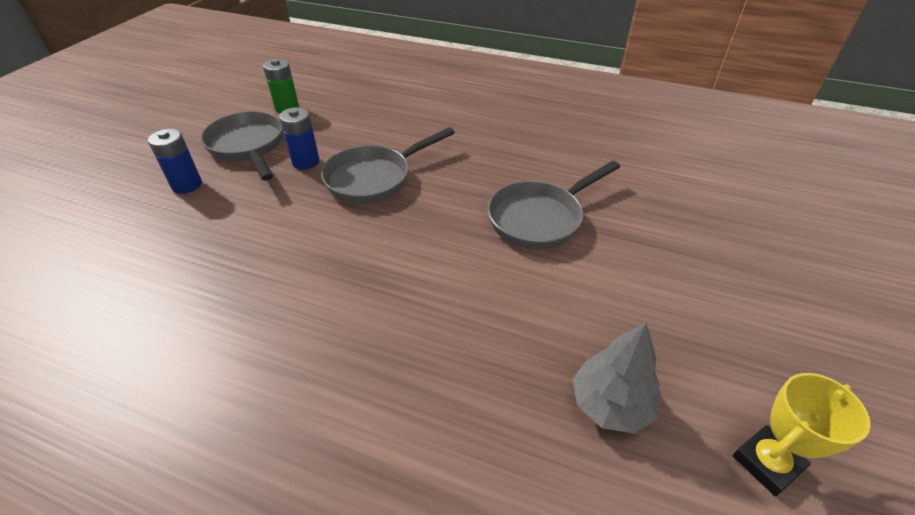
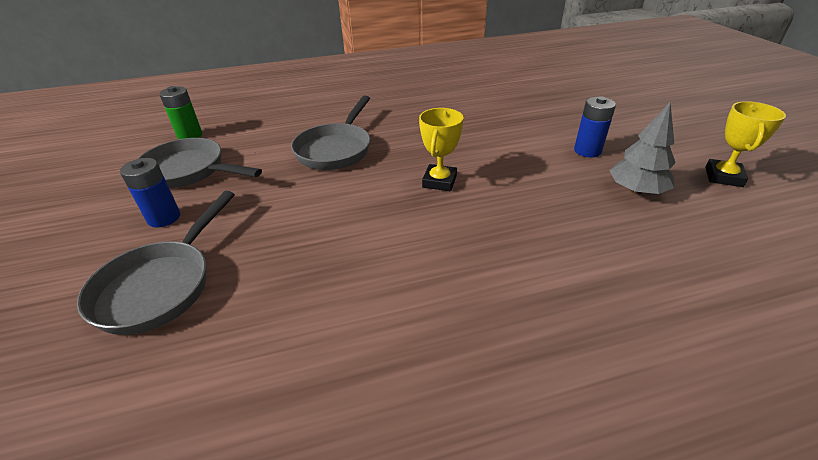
camera: 35 degrees left, 5 degrees down
(306, 162) = (262, 161): blue battery -> blue battery (587, 151)
(416, 265) = (439, 181): none -> yellow trophy
(540, 218) = (479, 127): grey pan -> grey pan (161, 286)

